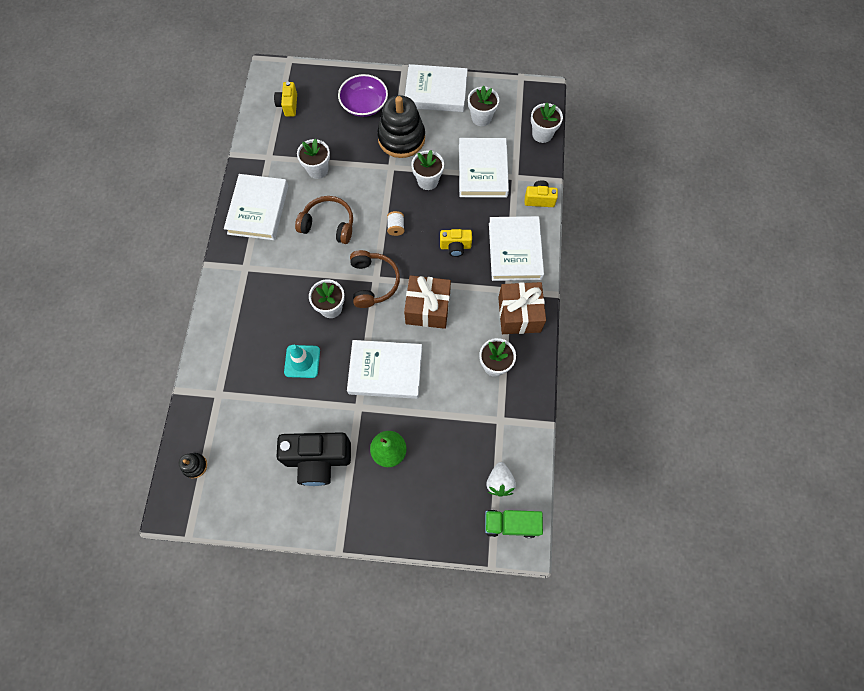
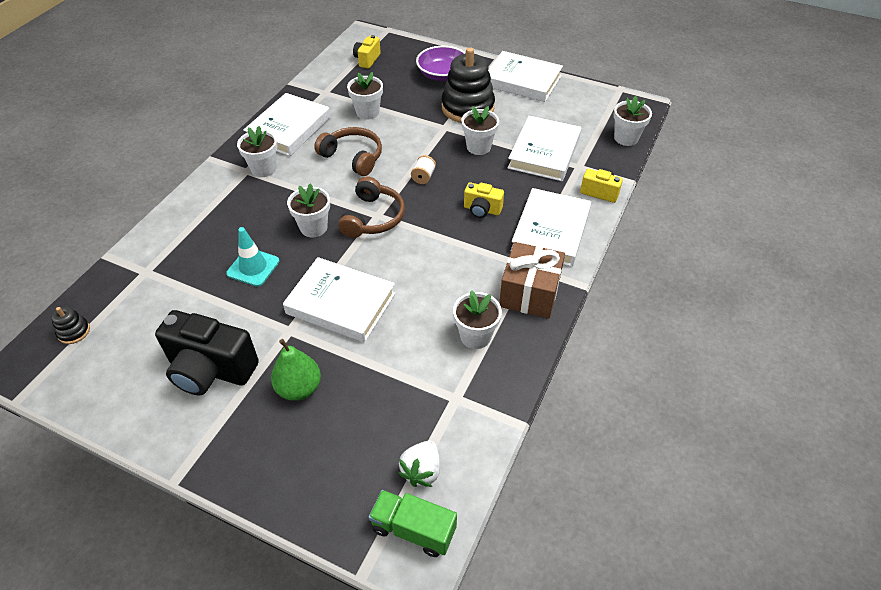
camera: 20 degrees right, 20 degrees down
(427, 308) = (421, 257): brown gift -> none
(481, 118) = (562, 110): white flower pot -> white flower pot (263, 169)

